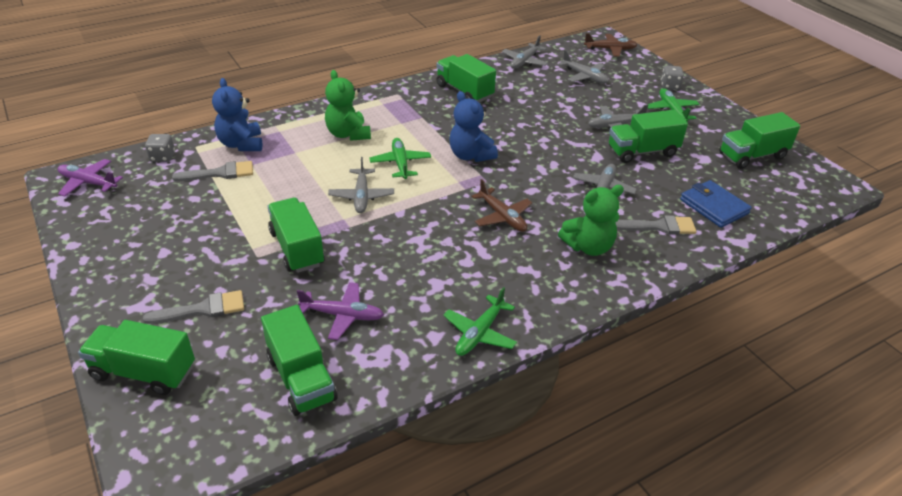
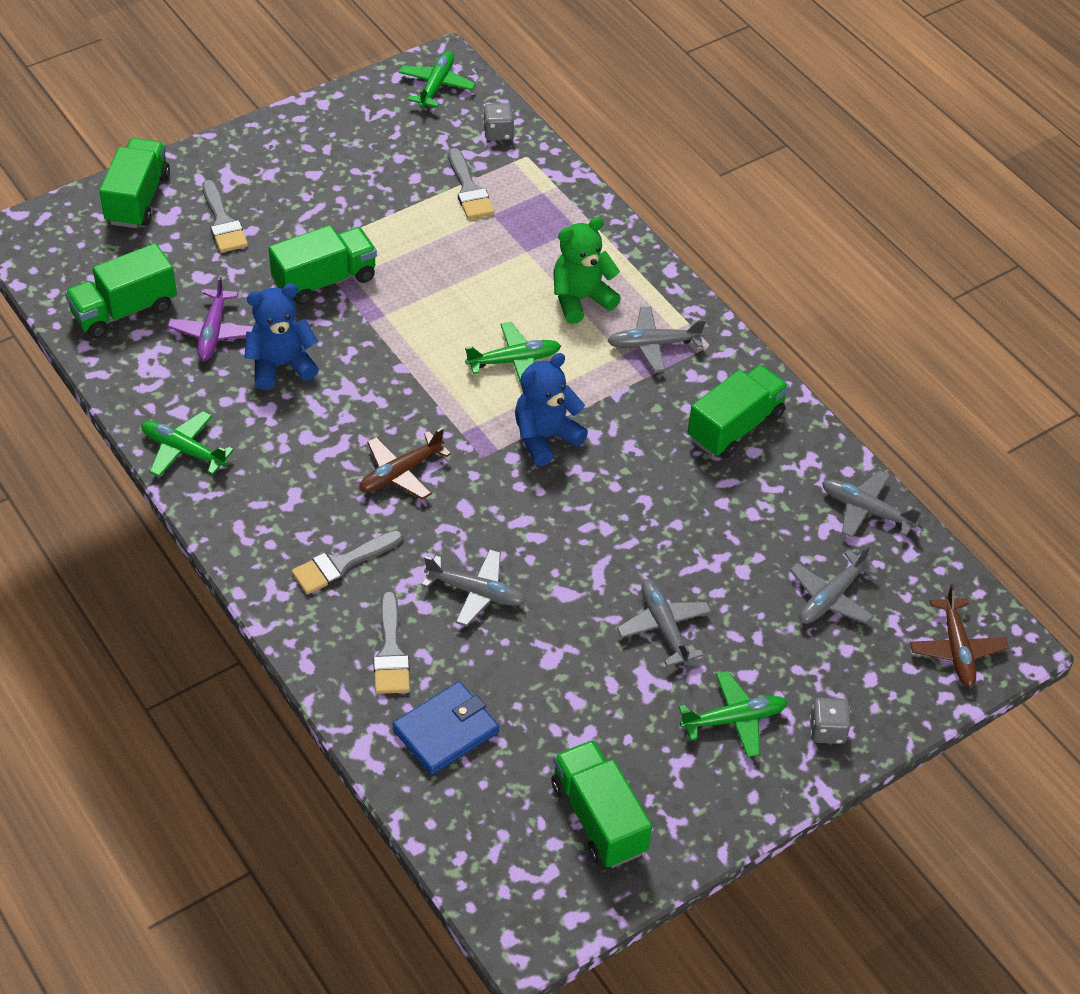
camera: 85 degrees right, 10 degrees up
(88, 183) = (436, 86): purple plane -> green plane
(241, 144) = (538, 197): blue teddy bear -> blue teddy bear (281, 365)
(361, 196) = (433, 327): grey plane -> grey plane (653, 344)
(588, 247) = (341, 564): green teddy bear -> grey brush
(642, 151) = (588, 656): green truck -> none

